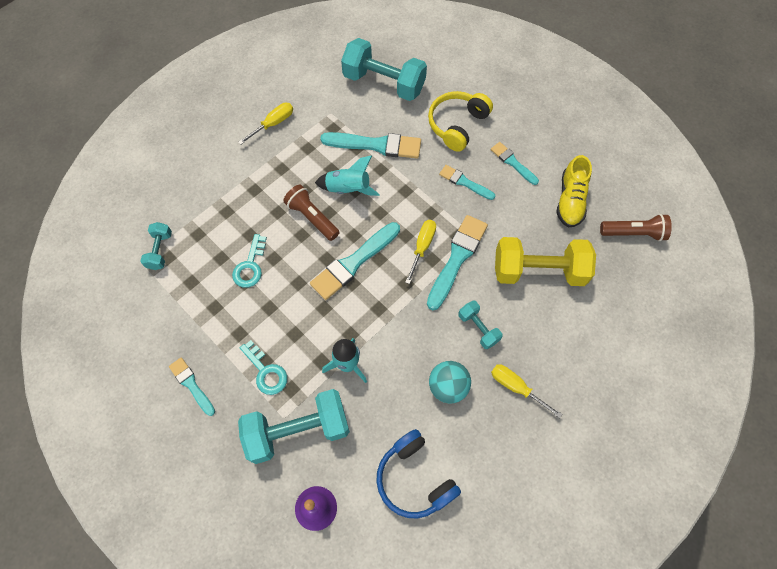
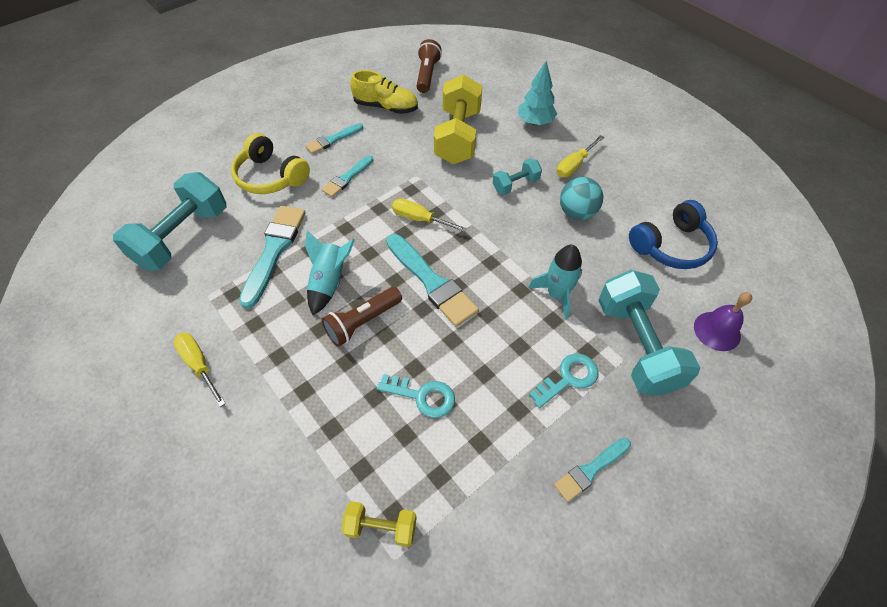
camera: 85 degrees left, 10 degrees down
(160, 251) = (381, 527): turquoise dumbbell -> yellow dumbbell
(457, 258) = (437, 193): turquoise brush -> none
(578, 347) = (535, 122): none -> turquoise tree

